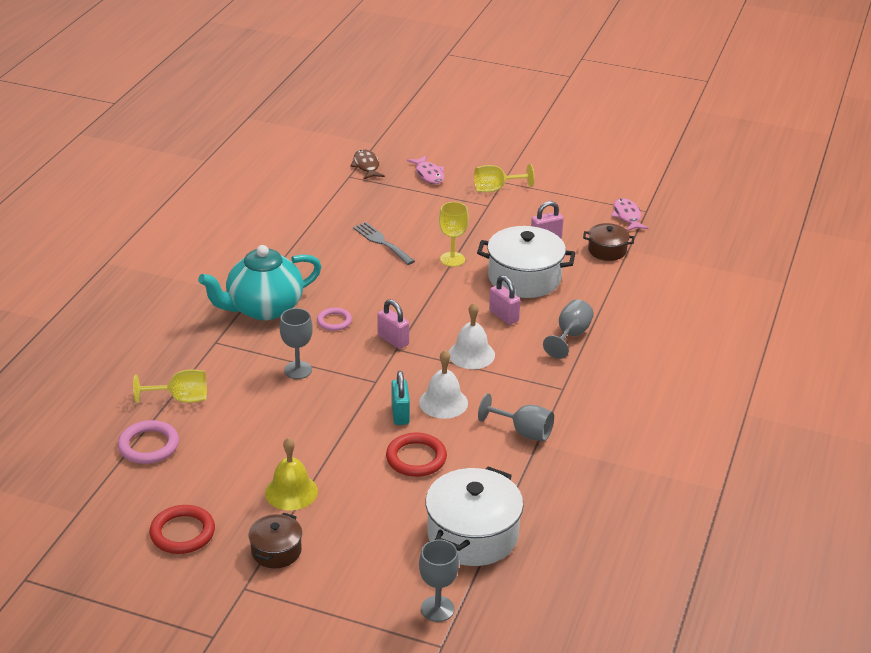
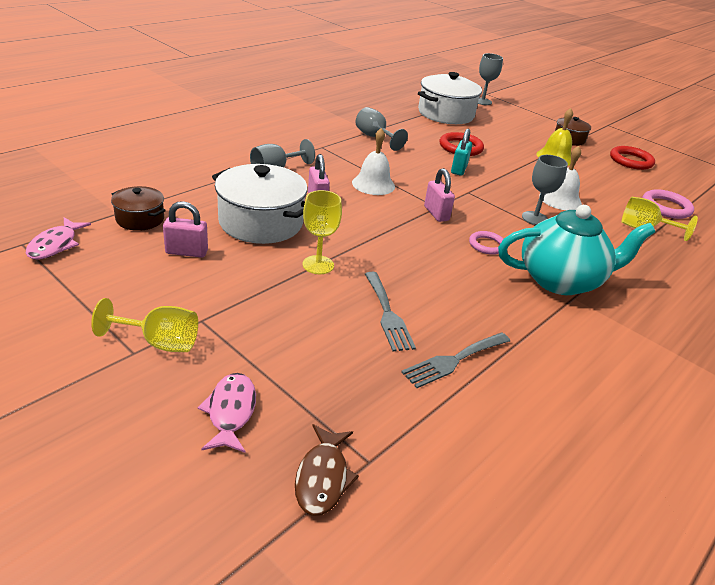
camera: 160 degrees left, 0 degrees up
(326, 229) = (454, 360): none -> grey fork
(443, 402) = (420, 165): white bell -> white bell (560, 199)

